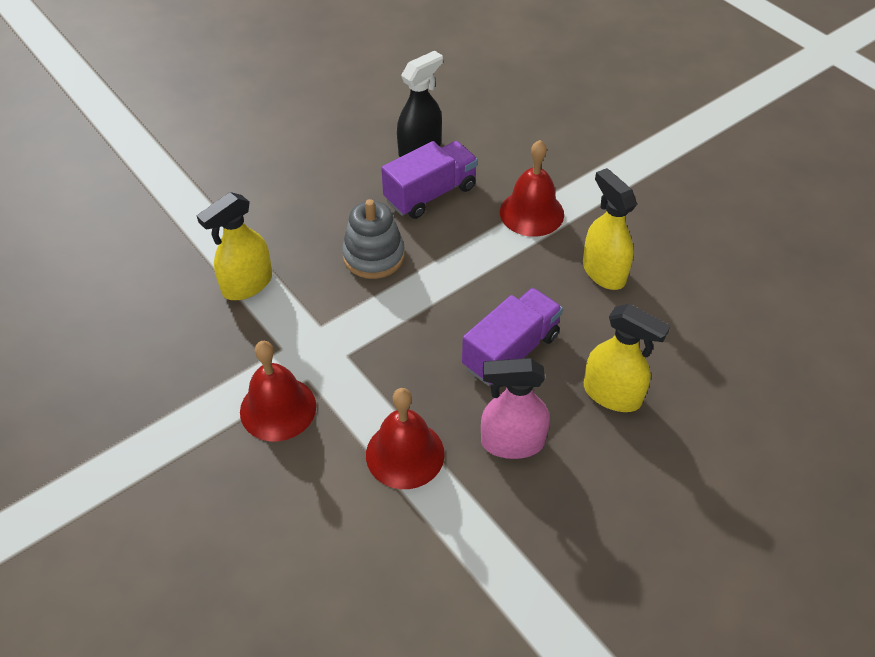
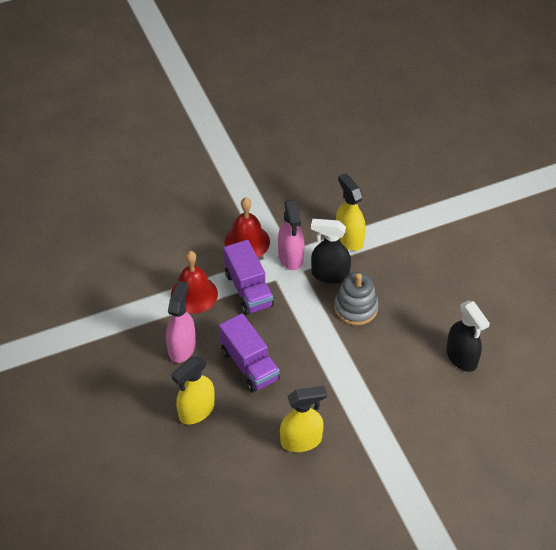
camera: 105 degrees right, 0 degrees up
(298, 345) = (291, 257): none -> pink spray bottle
(321, 294) = (330, 274): none -> black spray bottle
(430, 194) = (410, 353): purple truck -> purple truck (248, 290)
(531, 213) = (373, 412): red bell -> none

